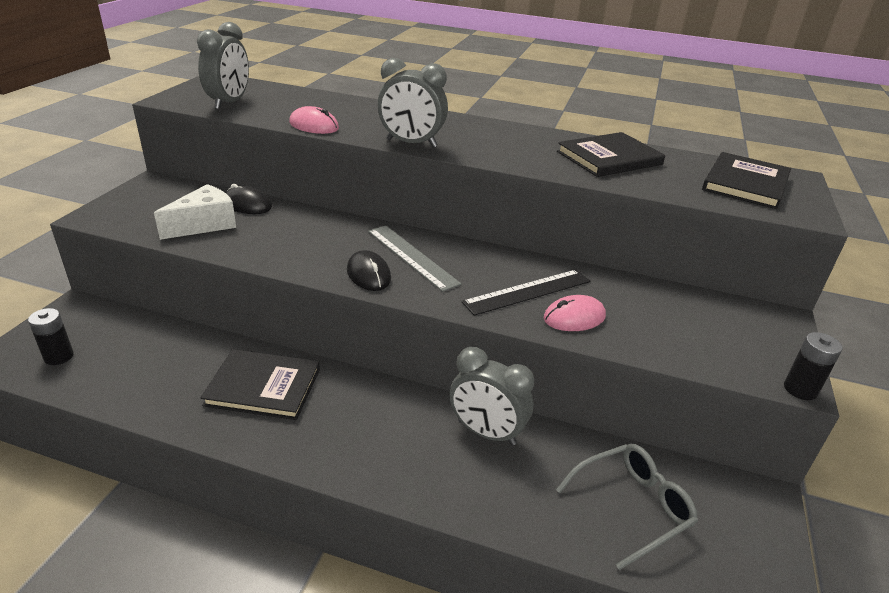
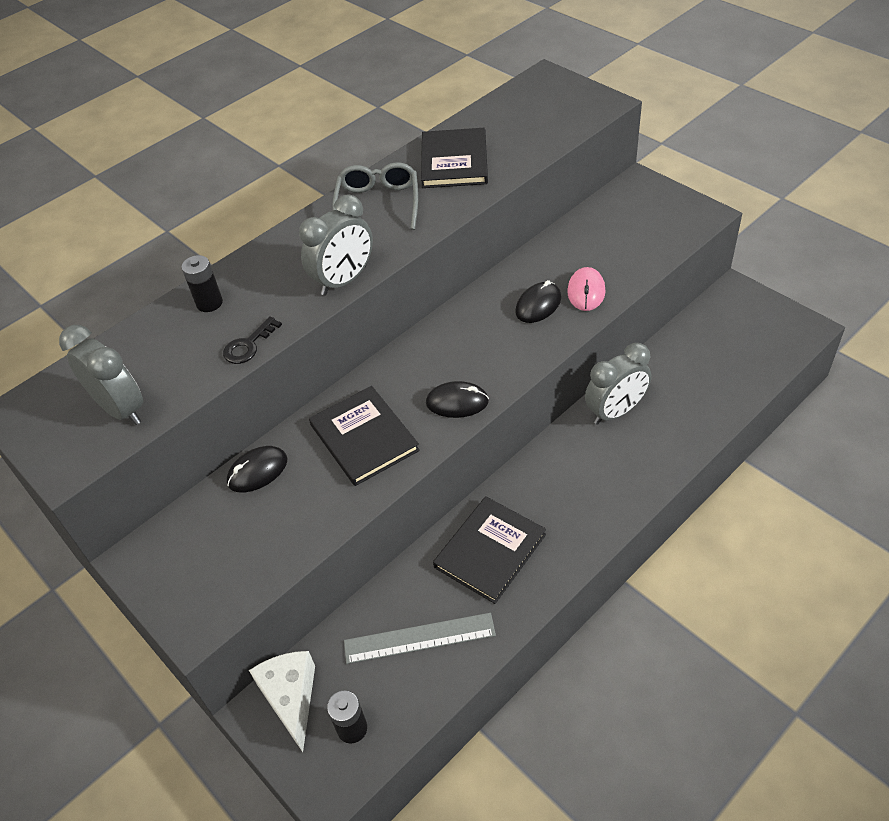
camera: 55 degrees left, 15 degrees up
(204, 224) = (282, 517): white cheese -> white cheese (291, 698)
(314, 126) = (248, 345): pink mouse -> black key
(412, 256) = (443, 363): grey ruler -> grey ruler (419, 638)
(528, 292) = (538, 305): black ruler -> black mouse
(632, 507) = (717, 359): grey glasses -> grey glasses (378, 204)
(745, 183) = (542, 107): black book -> black book (364, 438)
(800, 389) = (713, 215): black battery -> black battery (209, 303)

